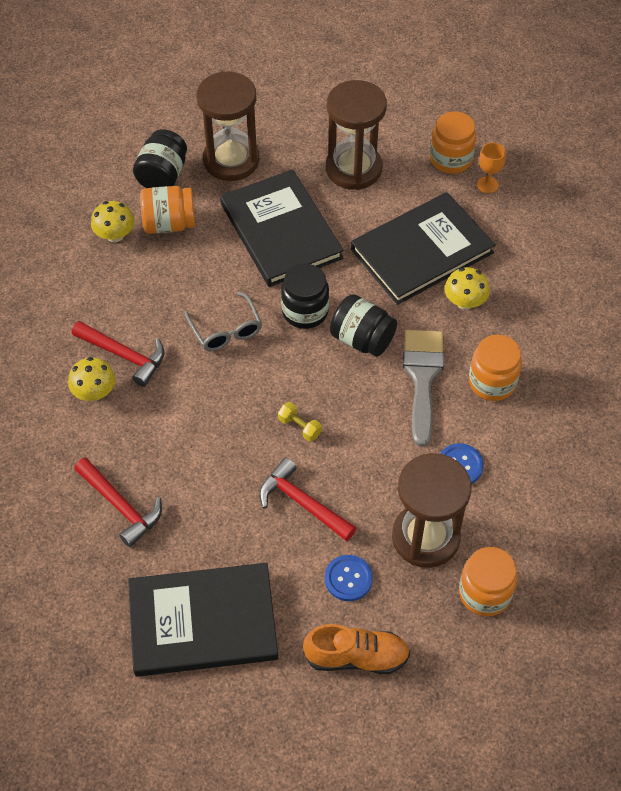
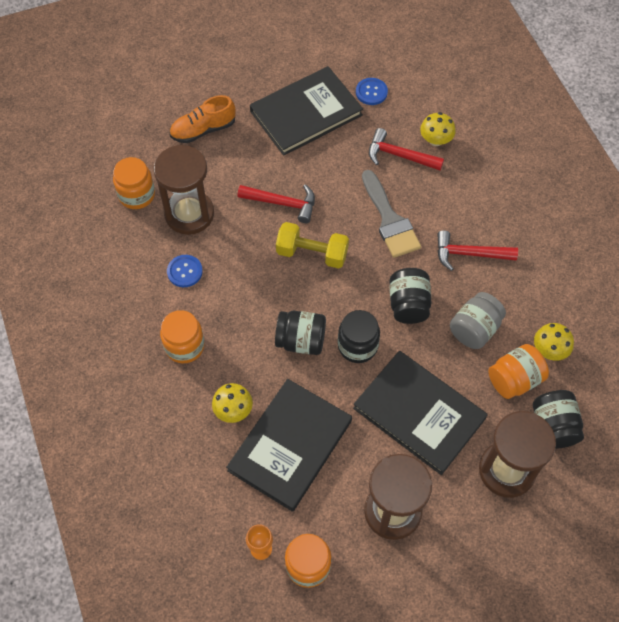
camera: 155 degrees right, 5 degrees up
(94, 392) = (470, 219): yellow mushroom -> yellow mushroom (436, 140)
(174, 281) = (474, 329): none -> grey jar
(226, 330) = (408, 304): grey glasses -> black jar
(299, 427) = (312, 253): yellow dumbbell -> yellow dumbbell, size x1.99
(348, 579) = (229, 170): blue button -> blue button (371, 92)
(422, 378) = (239, 327): grey brush -> grey brush (389, 220)

